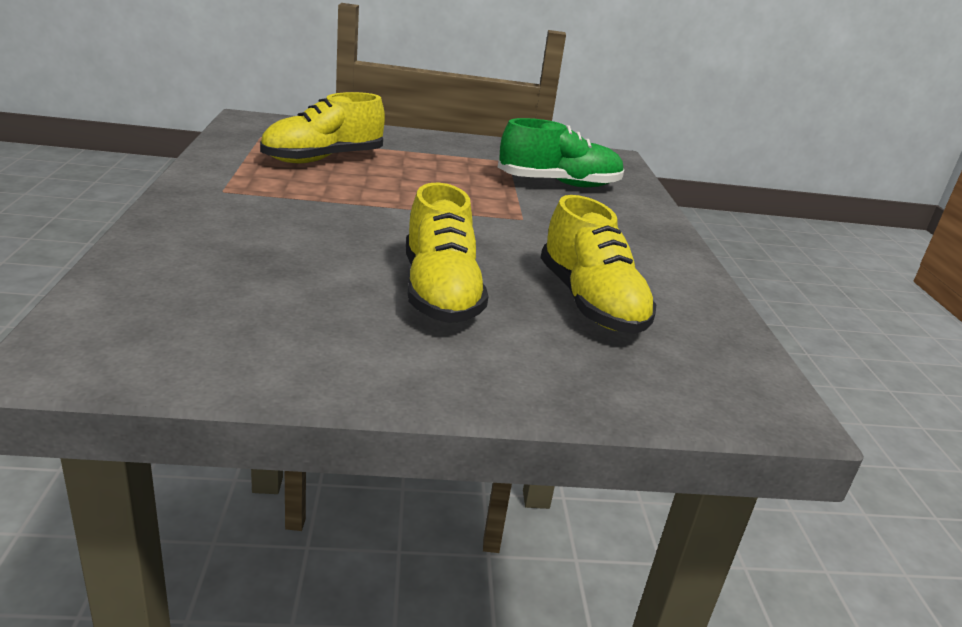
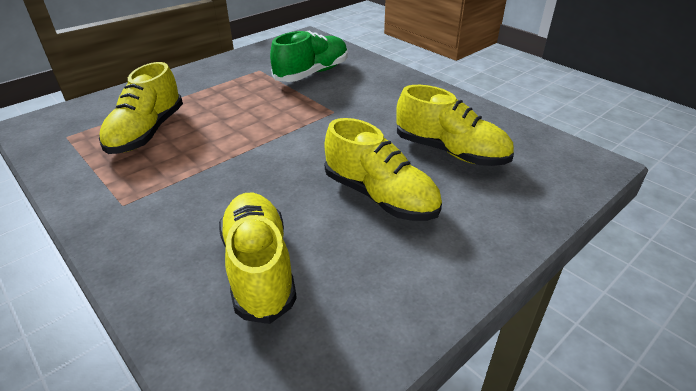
camera: 35 degrees left, 10 degrees up
(242, 275) = (259, 268): none -> yellow shoe

